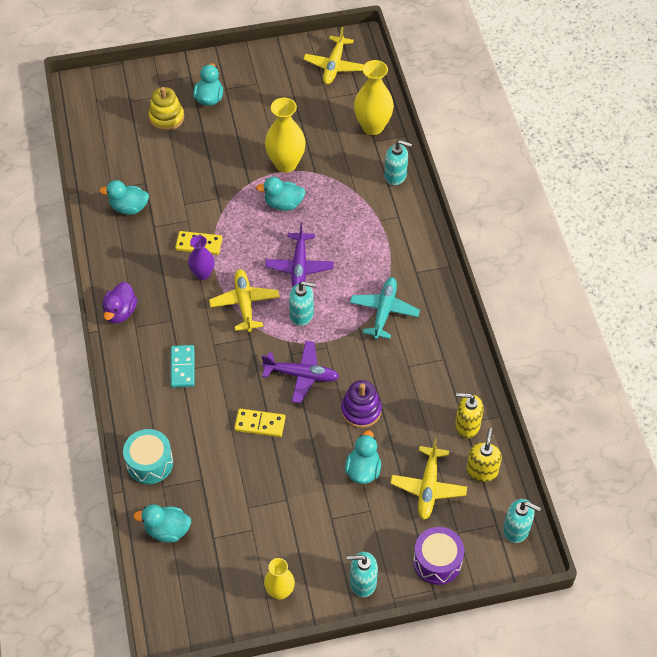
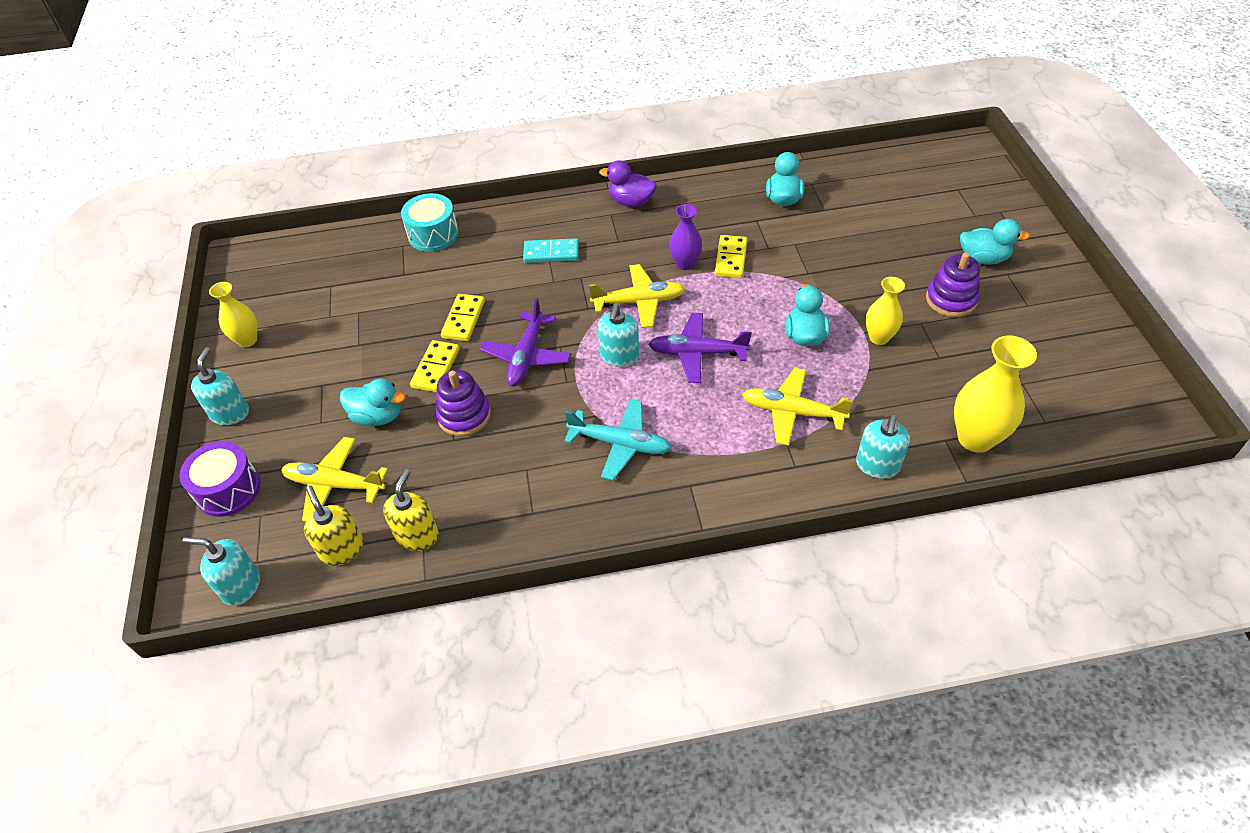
camera: 95 degrees right, 5 degrees down
(166, 118) = (937, 221): yellow stacking toy -> none
(167, 530) = (350, 251): turquoise duck -> none
(250, 121) = (951, 300): none -> purple stacking toy
(286, 164) = (879, 337): yellow vase -> yellow vase, size x0.62
(313, 437) = (436, 368): none -> yellow domino
(334, 66) = (1095, 391): yellow plane -> yellow plane (792, 412)
(482, 471) = (342, 549): yellow soap dispenser -> yellow soap dispenser turned 135 degrees counterclockwise
(516, 529) = (241, 586): turquoise soap dispenser -> turquoise soap dispenser turned 75 degrees clockwise

